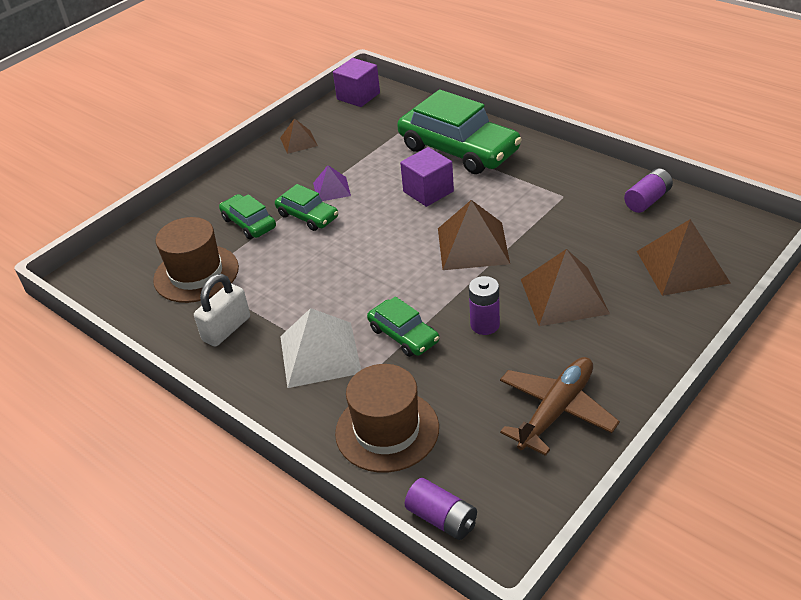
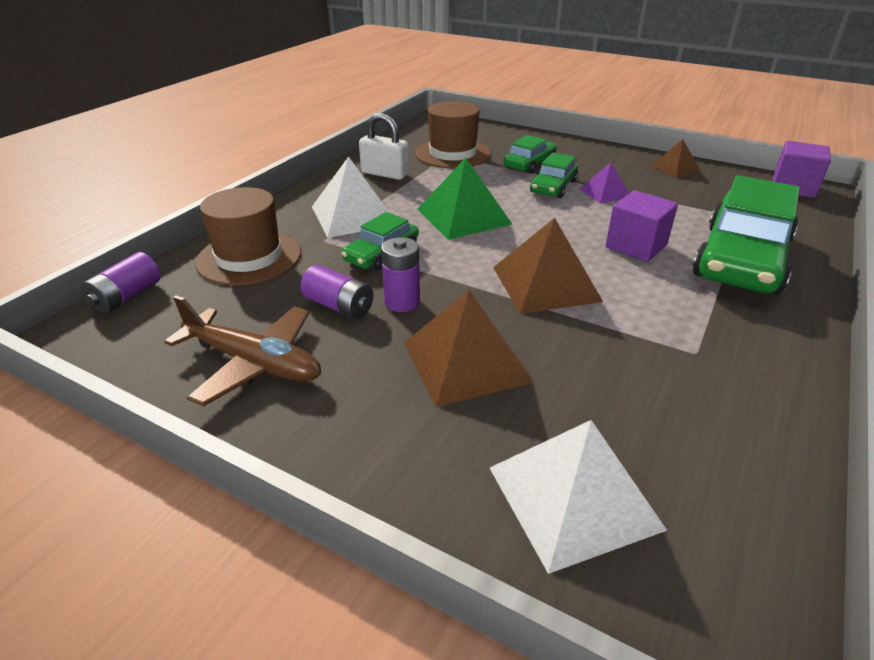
camera: 75 degrees right, 5 degrees down
(348, 278) = (463, 216): none -> green pyramid
(647, 200) = (746, 450): purple battery -> purple battery (339, 306)
(682, 266) = (573, 497): brown pyramid -> white pyramid

